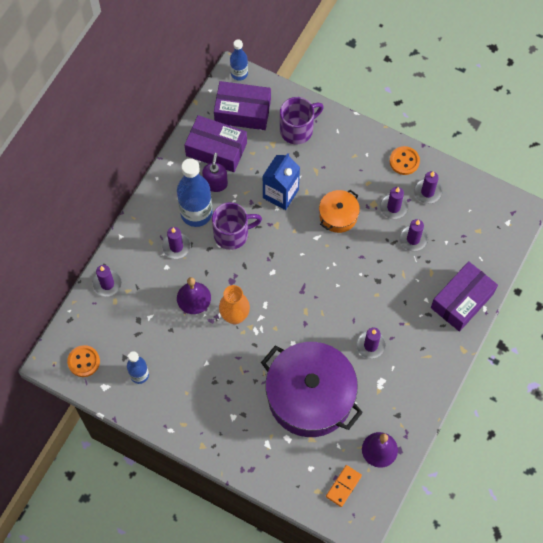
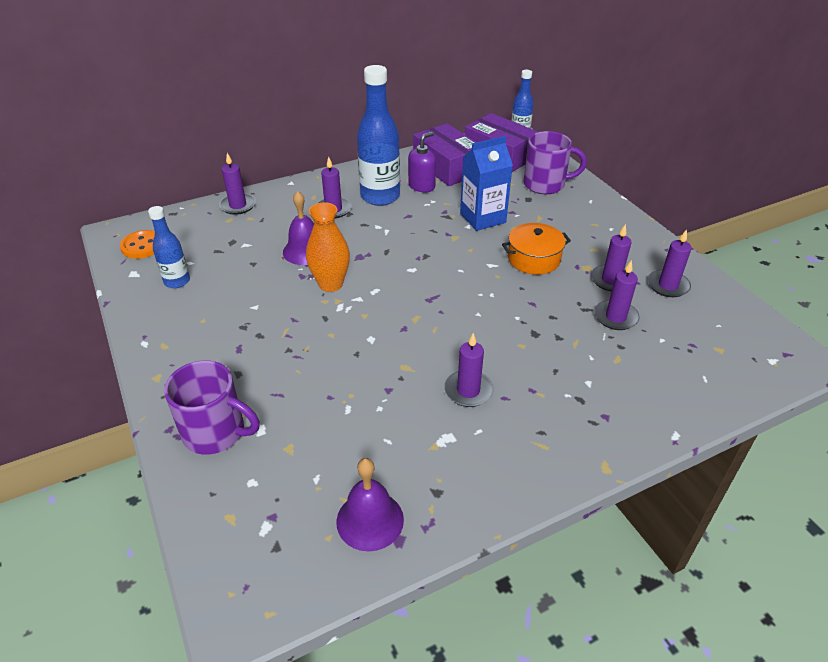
camera: 35 degrees right, 25 degrees down
(232, 234) = (400, 224): purple mug -> purple mug (216, 432)
(310, 396) = (336, 401): purple pot -> none
(343, 486) = (271, 535): orange domino -> none
(404, 161) = (655, 250): orange button -> none
(462, 301) = (644, 409): purple box -> none

